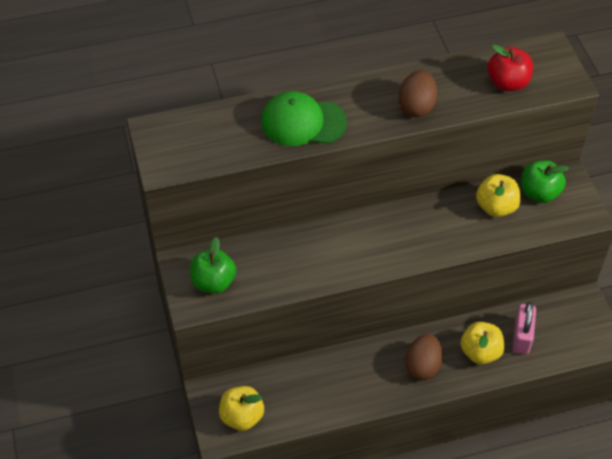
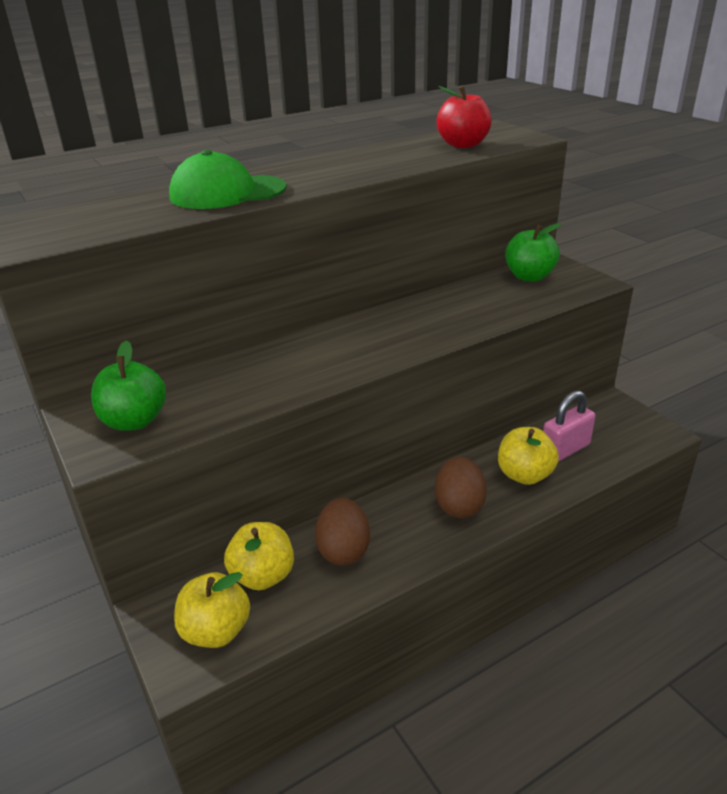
camera: 15 degrees left, 20 degrees down
(416, 106) = (368, 167): brown egg -> brown egg (343, 550)
(496, 207) = (488, 294): yellow apple -> yellow apple (263, 576)
(522, 337) = (565, 449): pink padlock -> pink padlock turned 60 degrees clockwise

